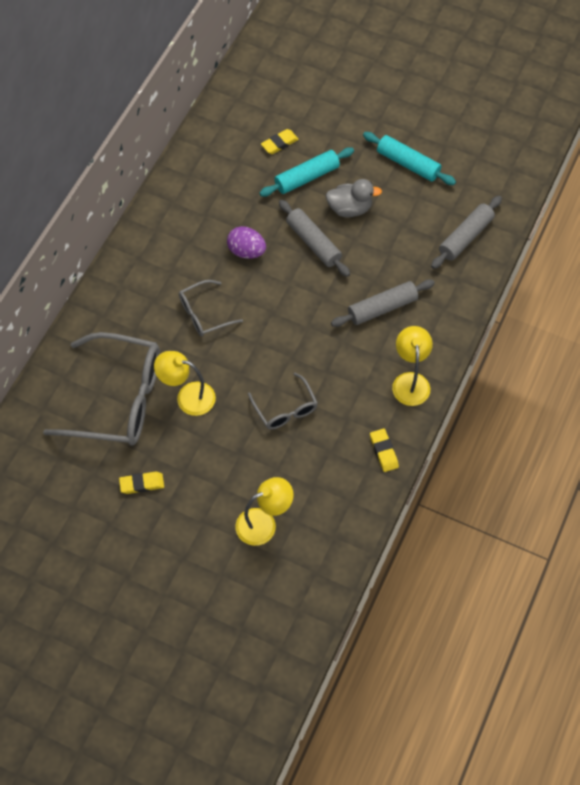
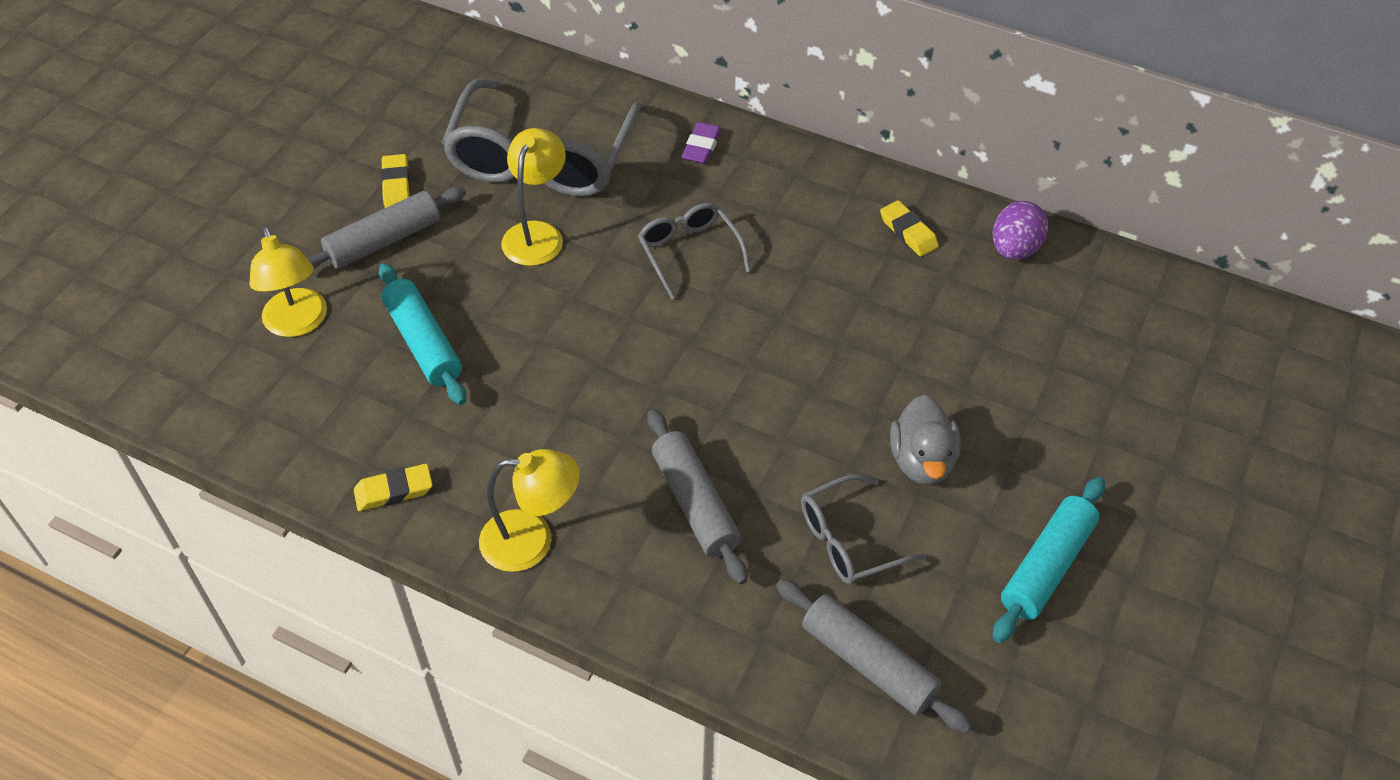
camera: 90 degrees right, 10 degrees down
(111, 309) = (701, 147): none -> purple eraser
(246, 251) = (815, 307): purple egg -> purple egg (1014, 249)
(279, 143) = (1060, 357): yellow eraser -> yellow eraser (908, 232)
(285, 409) = (498, 354): grey glasses -> grey glasses (848, 540)
(307, 177) = (987, 396): turquoise rolling pin -> turquoise rolling pin (423, 342)
(313, 243) = (838, 402): grey rolling pin -> grey rolling pin (384, 241)

